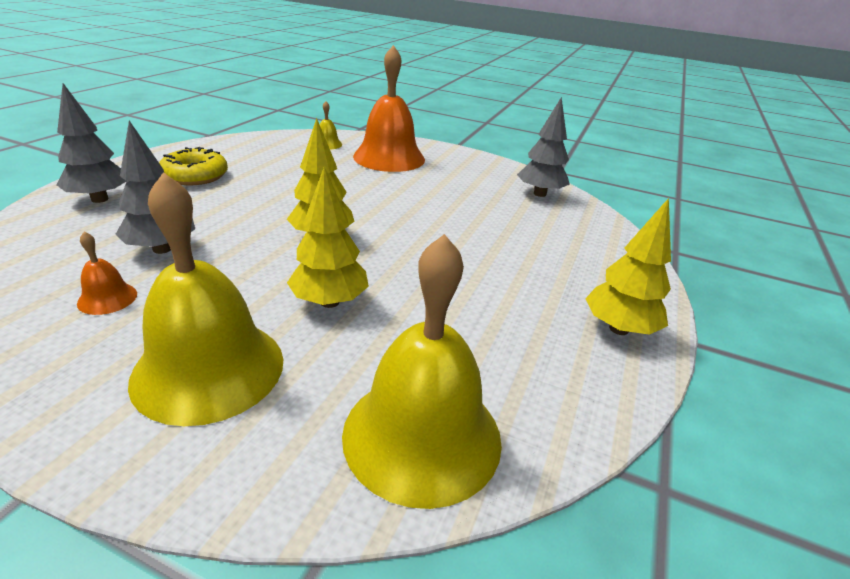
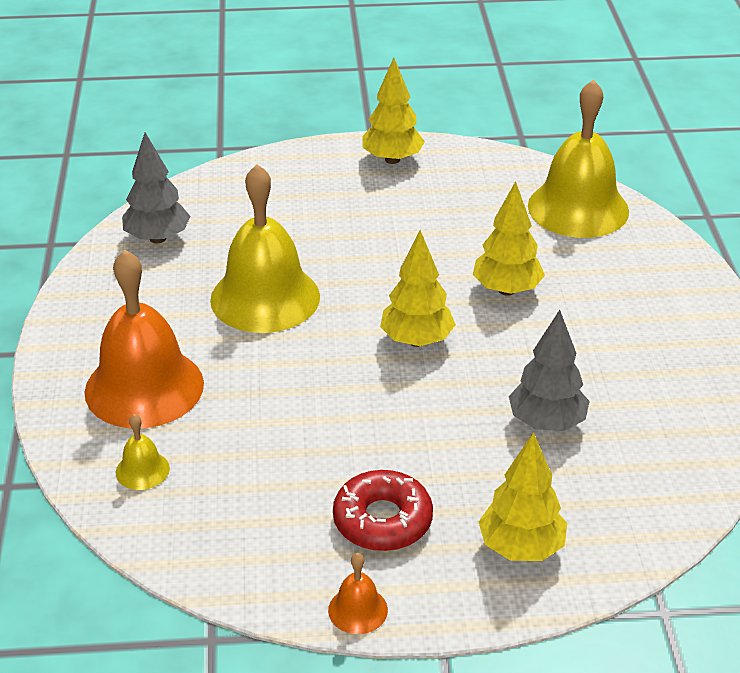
camera: 115 degrees left, 5 degrees up
(99, 199) = (521, 548): grey tree -> yellow tree
(107, 298) = (632, 399): orange bell -> orange bell (358, 610)
(195, 176) = (382, 520): yellow donut -> red donut
(209, 369) = (628, 305): yellow bell -> yellow bell (265, 298)

